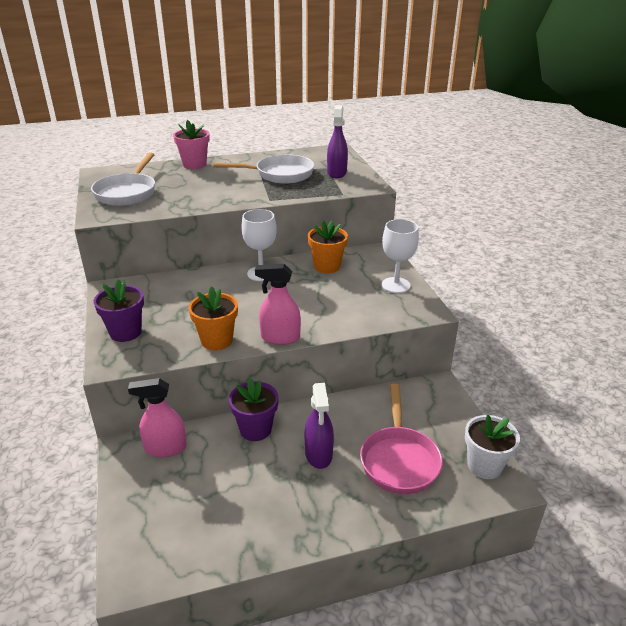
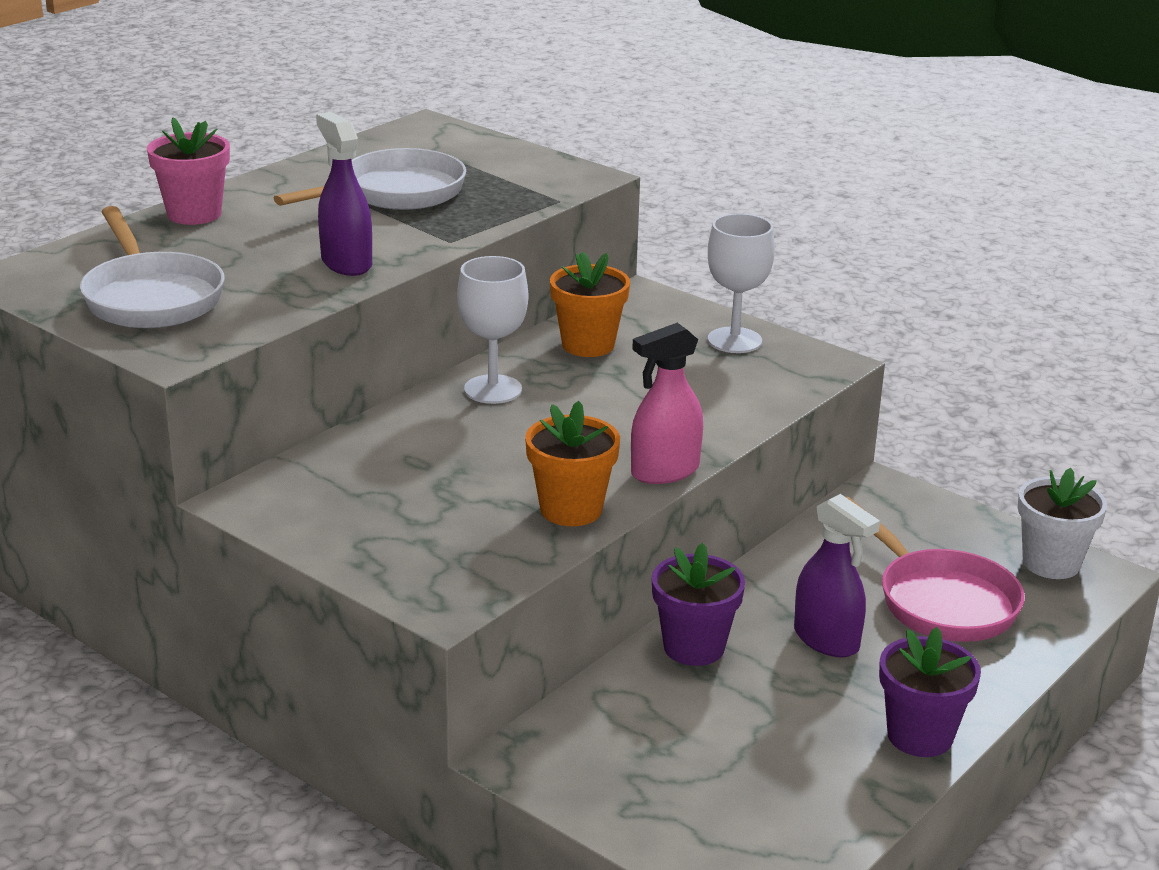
camera: 35 degrees left, 5 degrees down
(125, 332) = (395, 553): purple flower pot -> purple flower pot (920, 736)
(165, 448) = (587, 730): pink spray bottle -> none
(336, 173) = (493, 167): purple spray bottle -> purple spray bottle (346, 263)

